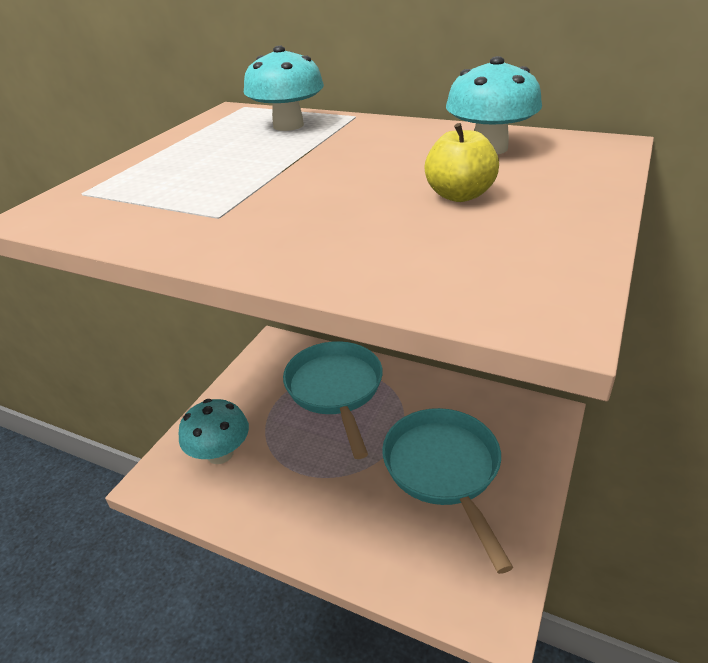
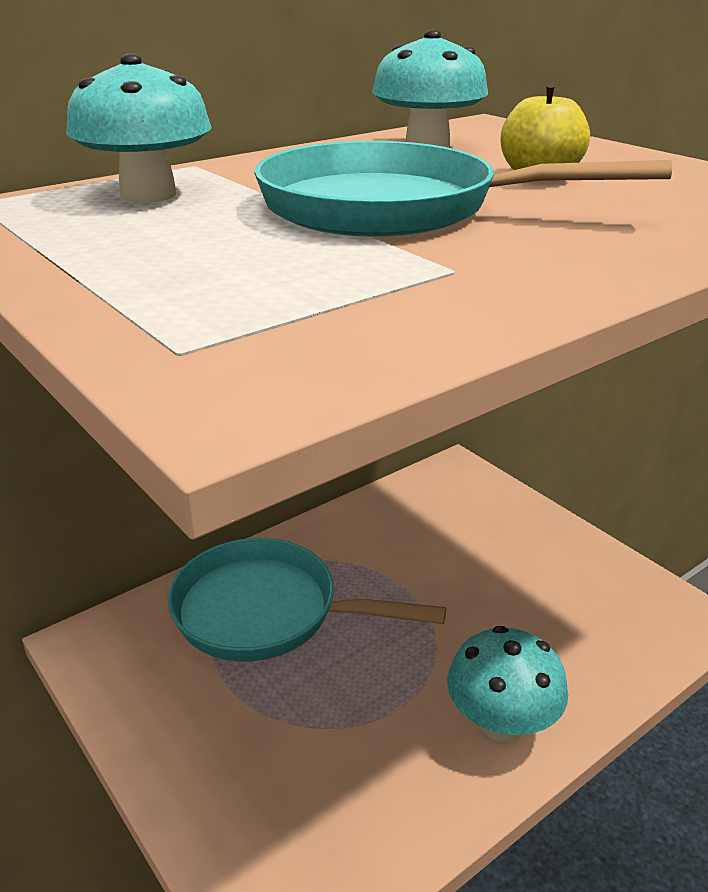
camera: 65 degrees left, 5 degrees down
(220, 453) = (287, 797): turquoise mushroom -> turquoise mushroom (501, 722)
(444, 470) = (483, 573): turquoise pan -> turquoise pan (392, 208)

